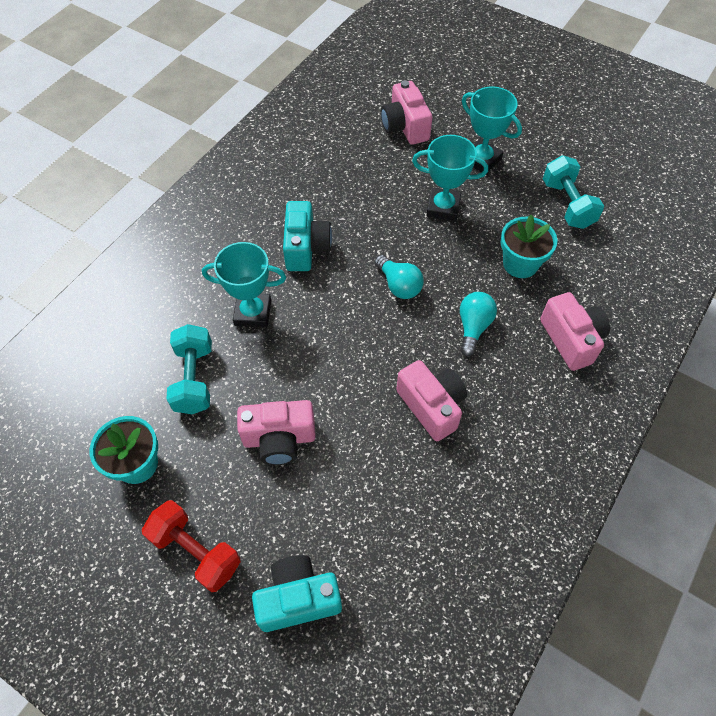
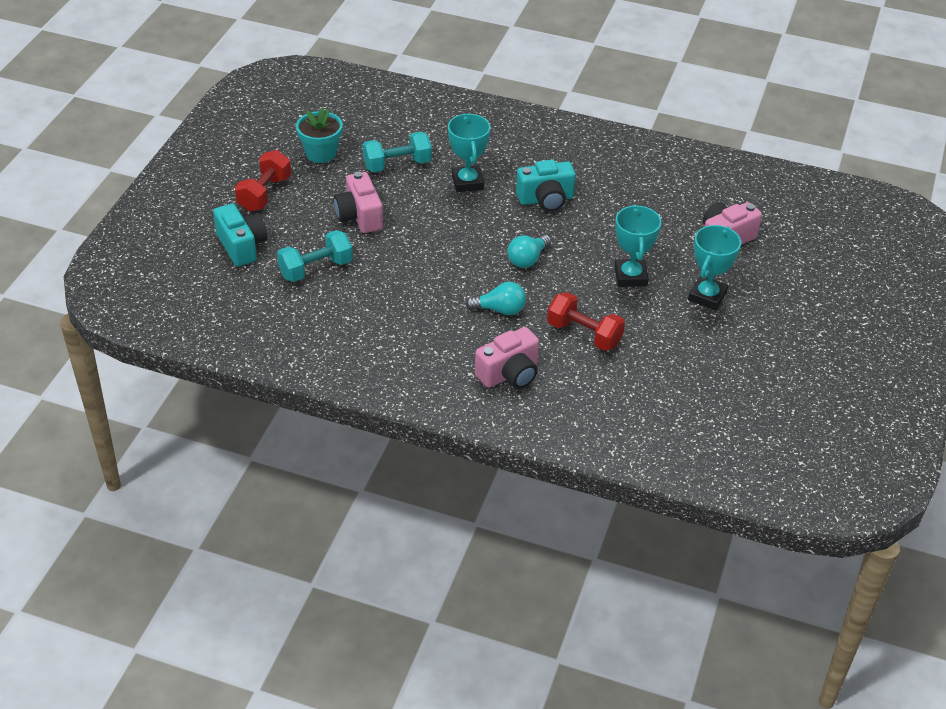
camera: 75 degrees right, 15 degrees down
(431, 406) = (413, 293): pink camera -> none
(520, 264) = (584, 334): turquoise flower pot -> red dumbbell
(567, 204) = (676, 363): turquoise dumbbell -> turquoise dumbbell (316, 269)

